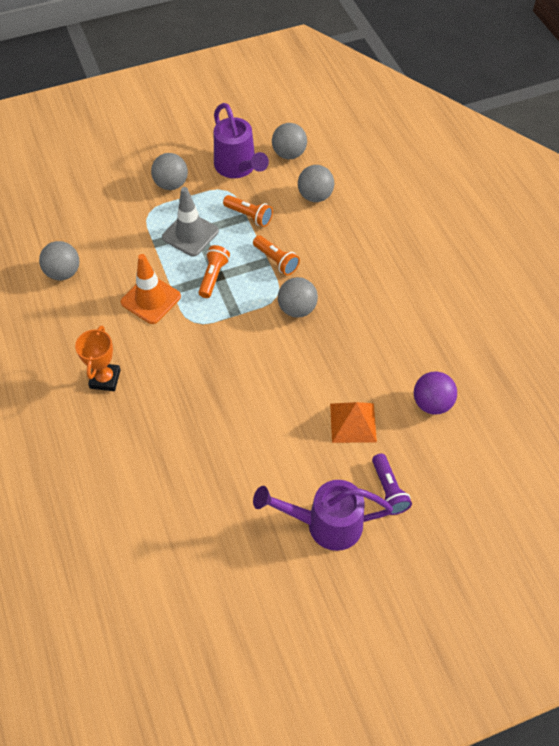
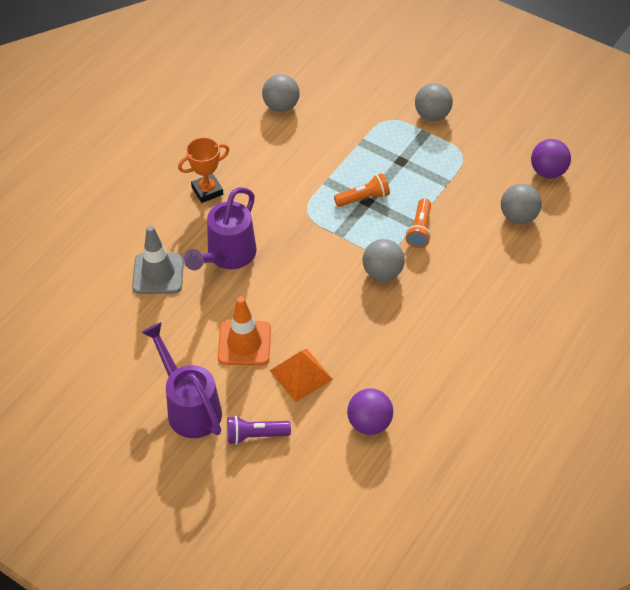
camera: 55 degrees right, 5 degrees down
(151, 299) = (304, 173): orange traffic cone -> orange traffic cone (244, 343)
(190, 234) = (392, 158): grey traffic cone -> grey traffic cone (158, 273)
(238, 168) = (495, 147): purple watering can -> purple watering can (227, 256)
(249, 216) = (449, 184): orange flashlight -> none
(289, 154) = (547, 172): grey ball -> purple ball
(388, 490) = (255, 435): purple flashlight -> purple flashlight turned 45 degrees clockwise

